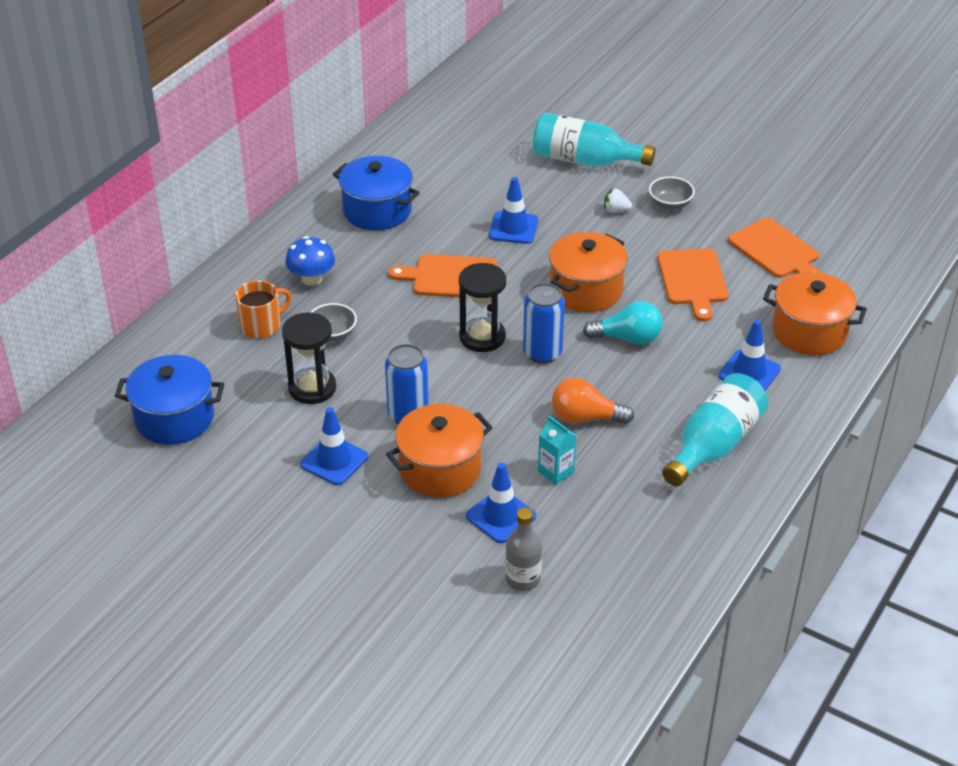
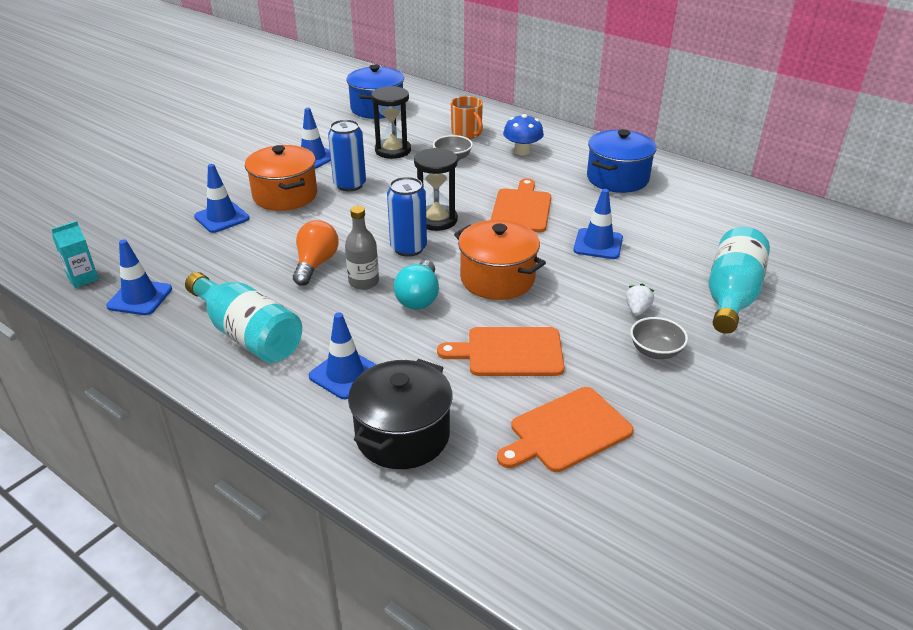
camera: 95 degrees right, 5 degrees down
(523, 579) = (153, 223): grey bottle -> grey bottle (363, 282)
(556, 472) = (257, 245): turquoise carton -> turquoise carton (83, 278)
(676, 544) = (140, 298): none -> blue traffic cone
(809, 332) = (402, 435): orange pot -> black pot

